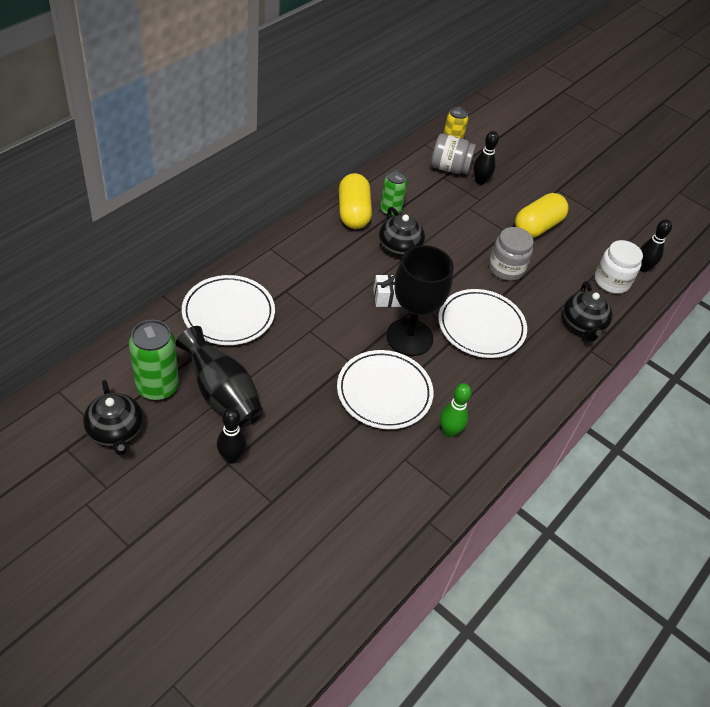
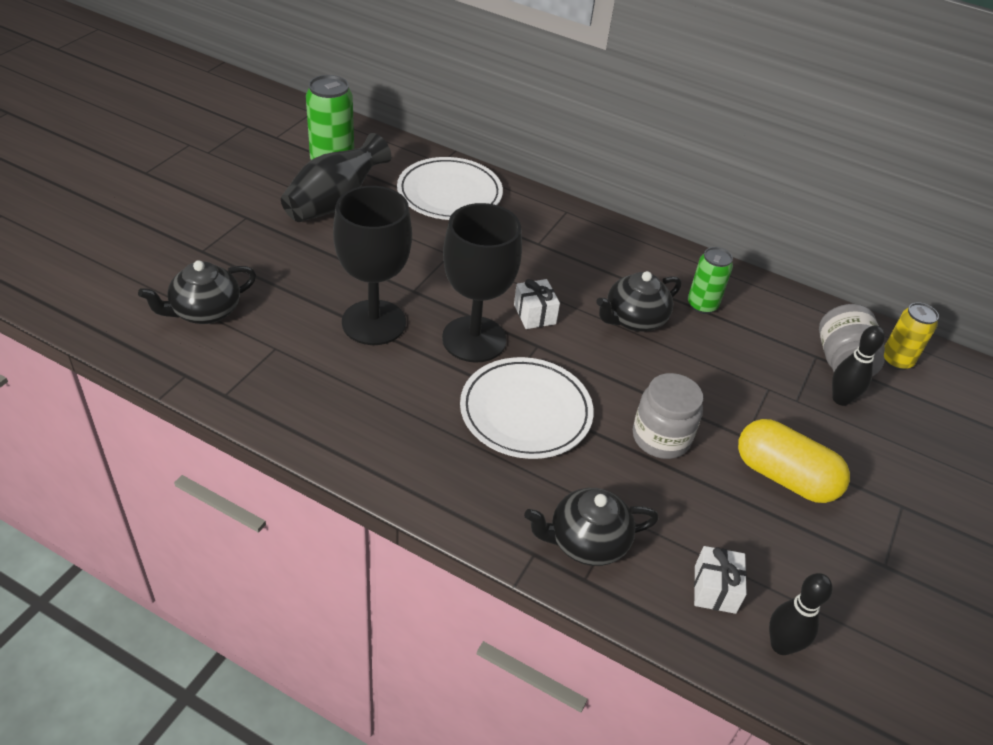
camera: 80 degrees right, 5 degrees down
(116, 432) = (272, 148): black teapot -> black teapot (204, 312)
(231, 457) = (254, 218): black bowling pin -> none
(353, 213) = (673, 271): yellow capsule -> none
(384, 392) = (374, 322): white plate -> black goblet
(449, 431) = (326, 386): green bowling pin -> none
(611, 281) = (715, 589): white jar -> white gift

